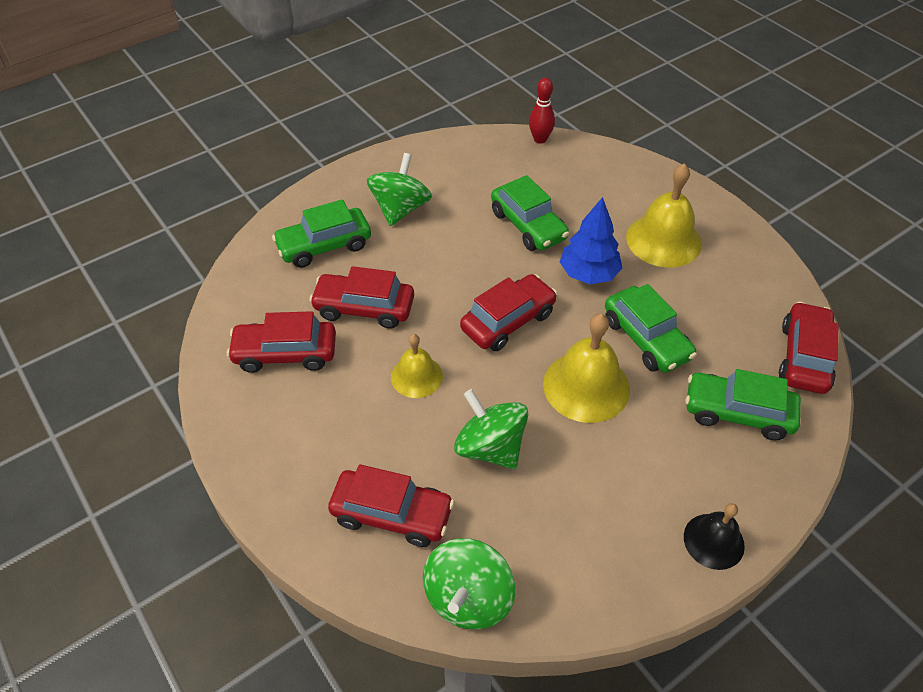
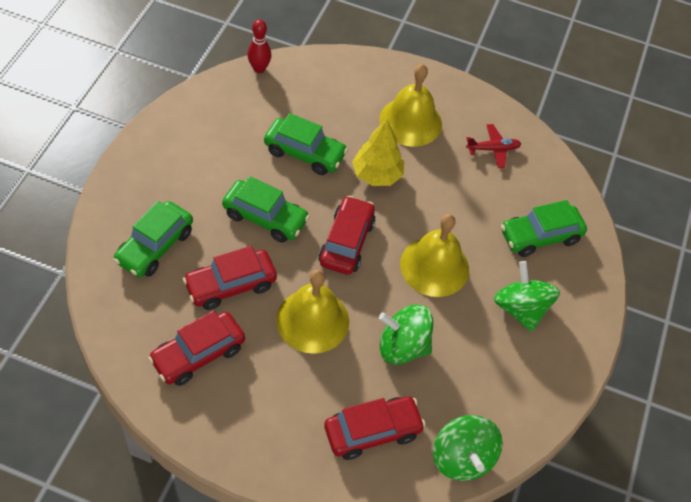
camera: 40 degrees left, 5 degrees up
(400, 209) = (192, 183): green spinning top -> green spinning top (520, 309)
(416, 376) = (312, 320): yellow bell -> yellow bell, size x1.64
(588, 274) = (377, 175): blue tree -> yellow tree
(646, 339) = (449, 209): green car -> green car (265, 217)
(713, 541) = (579, 334): black bell -> none
(742, 302) = (493, 149): none -> red plane
(804, 357) = (555, 174): red car -> none

